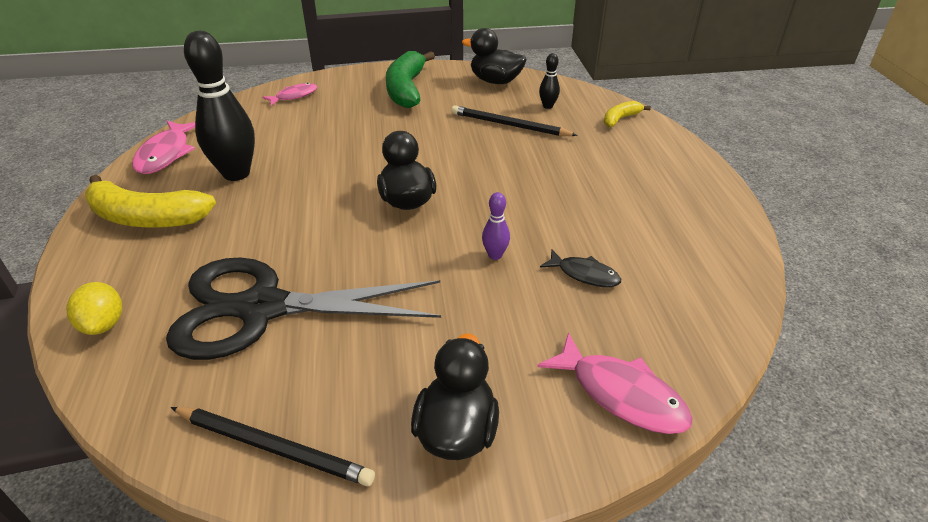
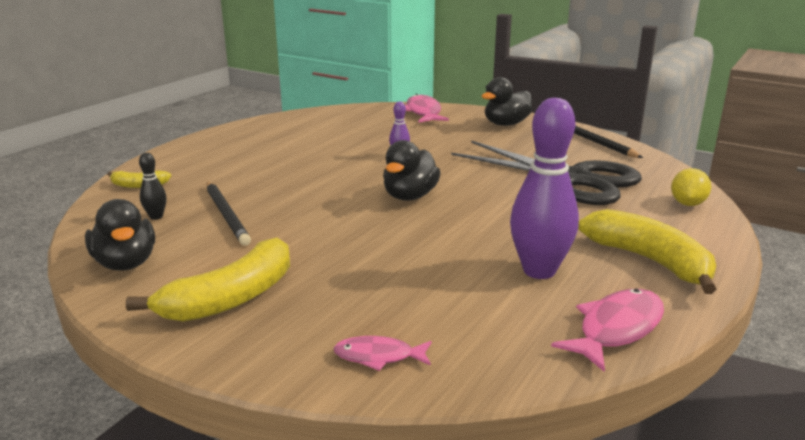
camera: 140 degrees left, 15 degrees down
(236, 173) = (539, 271): black bowling pin -> purple bowling pin
(406, 89) = (231, 298): green banana -> yellow banana
(584, 274) = (367, 137): black fish -> none

